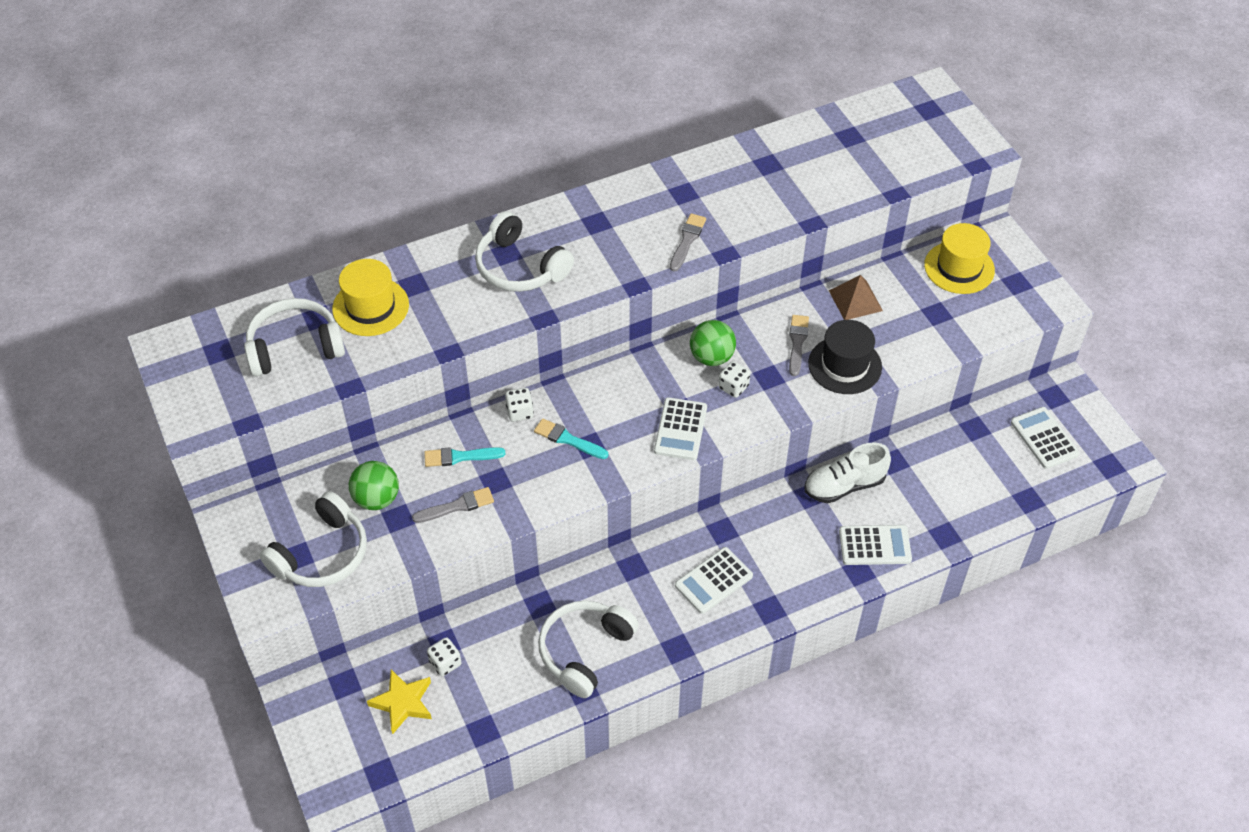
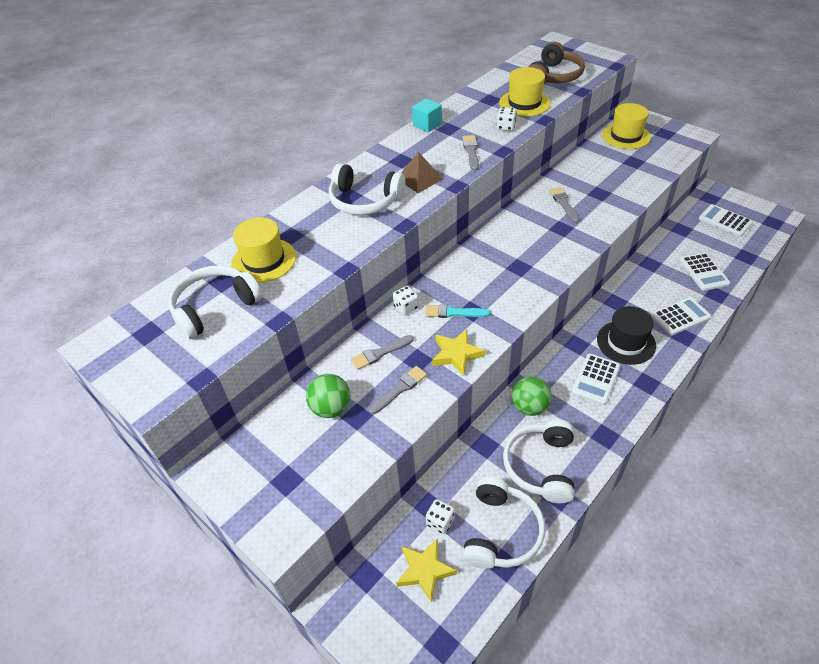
camera: 20 degrees left, 5 degrees down
(322, 554) = (308, 469): white headphones -> white headphones (501, 532)
(460, 457) = (380, 353): turquoise brush -> grey brush
(540, 491) = (456, 354): none -> yellow star
(661, 177) = (427, 125): none -> turquoise cube
(680, 429) = (528, 278): white calculator -> white calculator (703, 272)
(711, 357) = (515, 229): green ball -> green ball (529, 407)
(733, 387) = (543, 241): white dice -> white dice (505, 127)
(806, 187) = (524, 103): none -> yellow hat
(844, 485) = (632, 288): white shoe -> none
(845, 365) = (603, 206): black hat -> black hat (626, 342)
(855, 300) = (580, 170): brown pyramid -> brown pyramid (419, 178)
(879, 154) = (554, 76): none -> brown headphones

